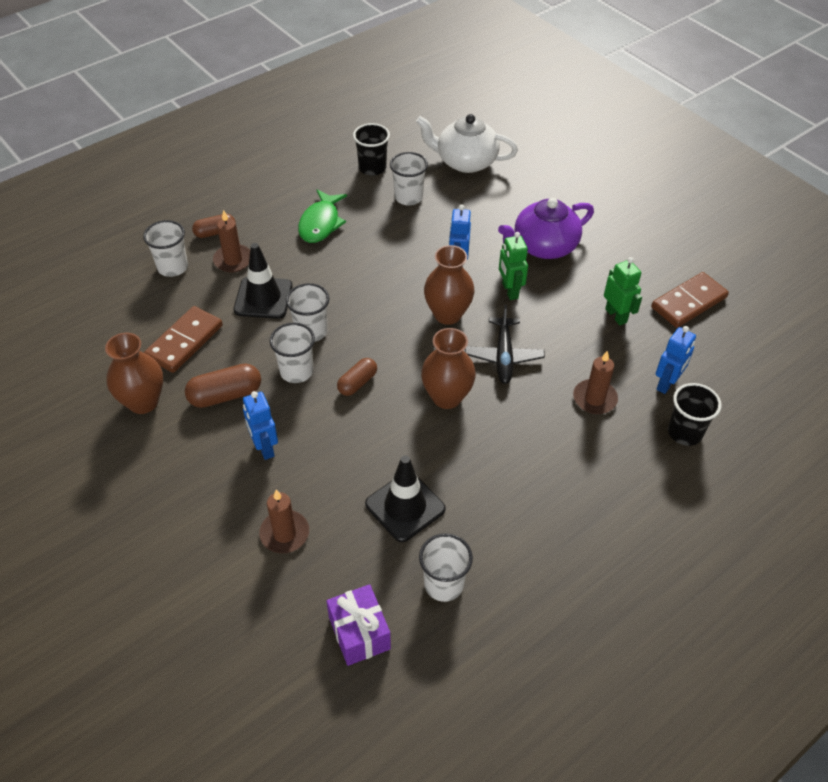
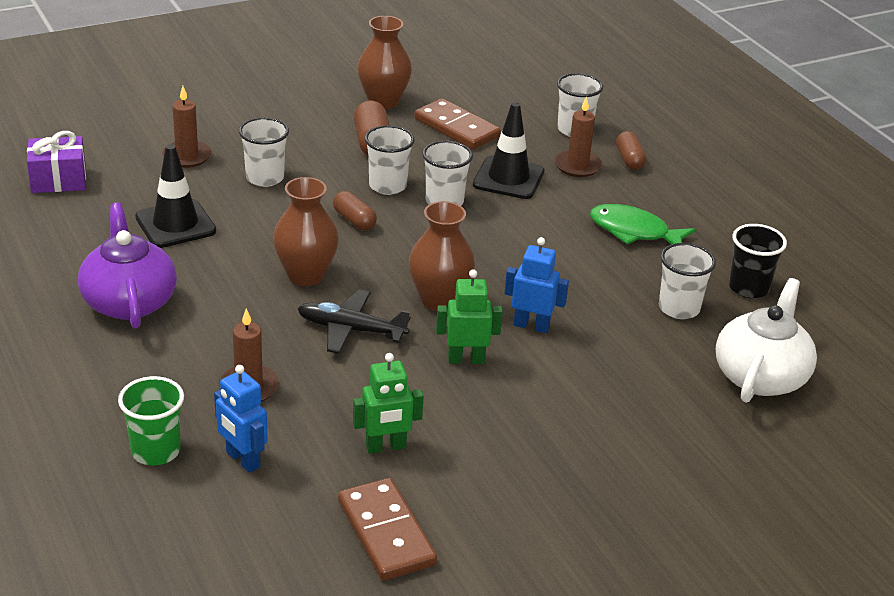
camera: 100 degrees right, 15 degrees down
(264, 447) = (294, 157): blue robot -> none
(443, 584) = (73, 231): white cup -> white cup (265, 178)
(543, 247) = (548, 411): purple teapot -> purple teapot (129, 301)
(684, 432) = (155, 451): black cup -> green cup

